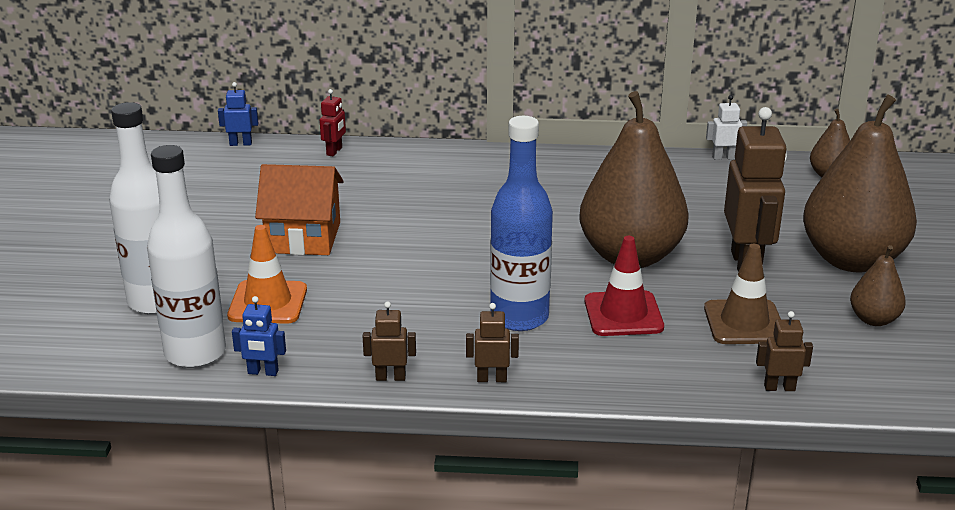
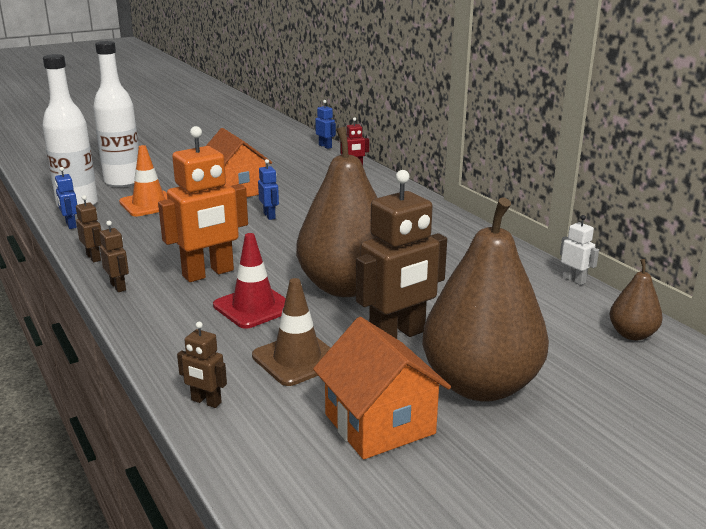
camera: 55 degrees right, 5 degrees down
(409, 240) = (269, 216): none -> blue robot
(519, 317) = (208, 273): blue bottle -> orange robot
(779, 387) = (206, 401): brown robot -> brown robot turned 150 degrees clockwise
(873, 319) = (379, 424): brown pear -> orange house

